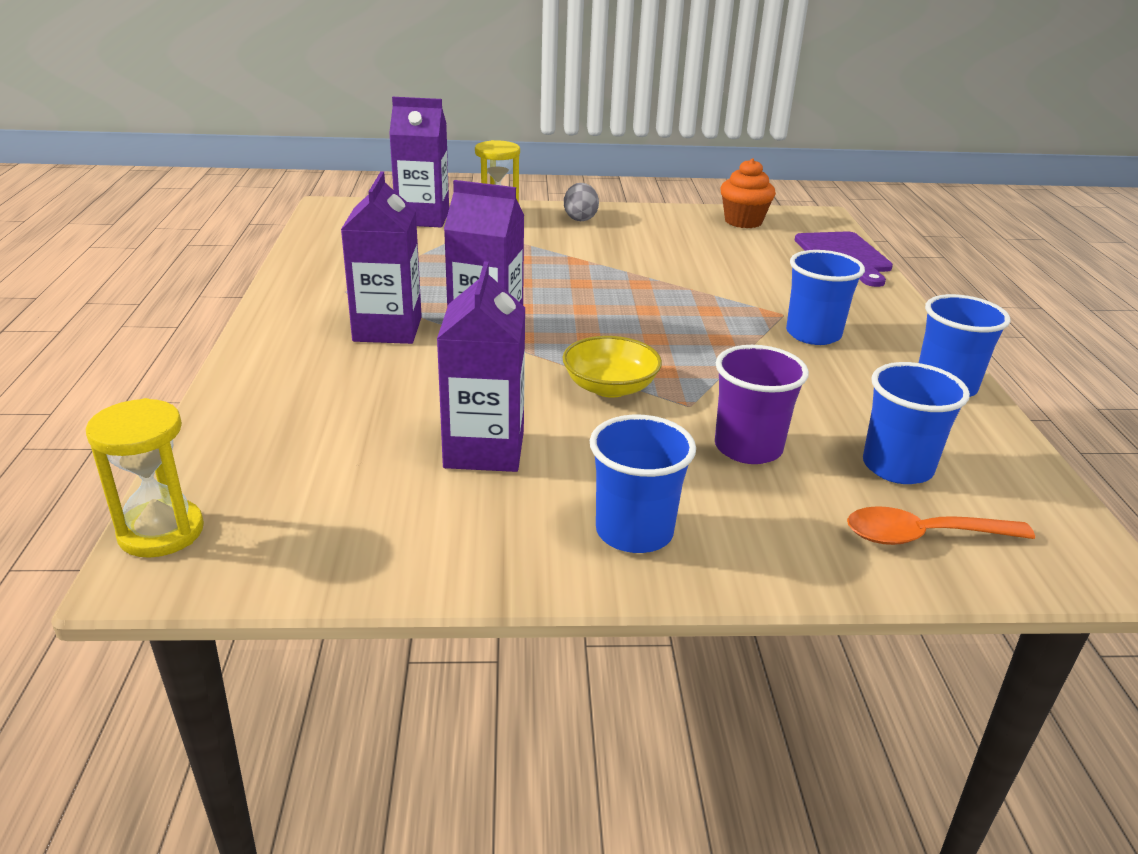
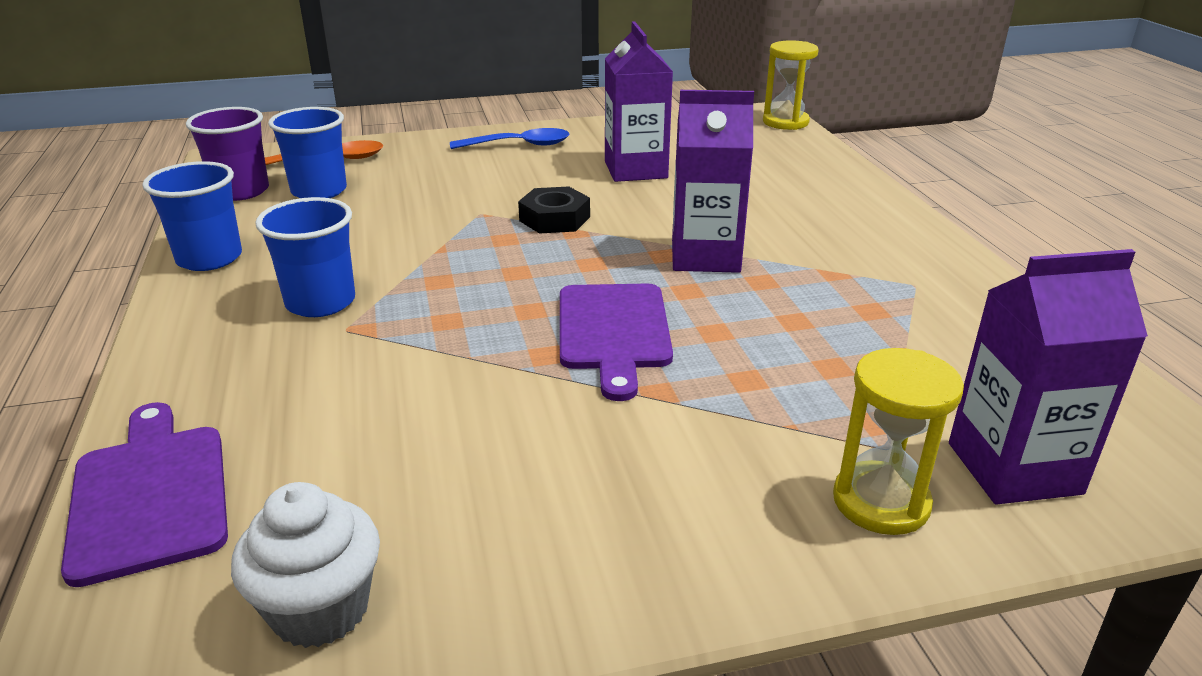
camera: 170 degrees right, 0 degrees up
(387, 329) = (807, 245): purple carton -> none
(580, 218) = (712, 536): grey egg -> none
(591, 290) = (613, 331): none -> purple cutting board
(610, 387) = (554, 219): yellow bowl -> black nut
(634, 532) = (519, 145): blue cup -> blue spoon
(743, 221) = (320, 609): orange cupcake -> white cupcake
(748, 448) = (435, 190): purple cup -> purple cup (241, 191)

